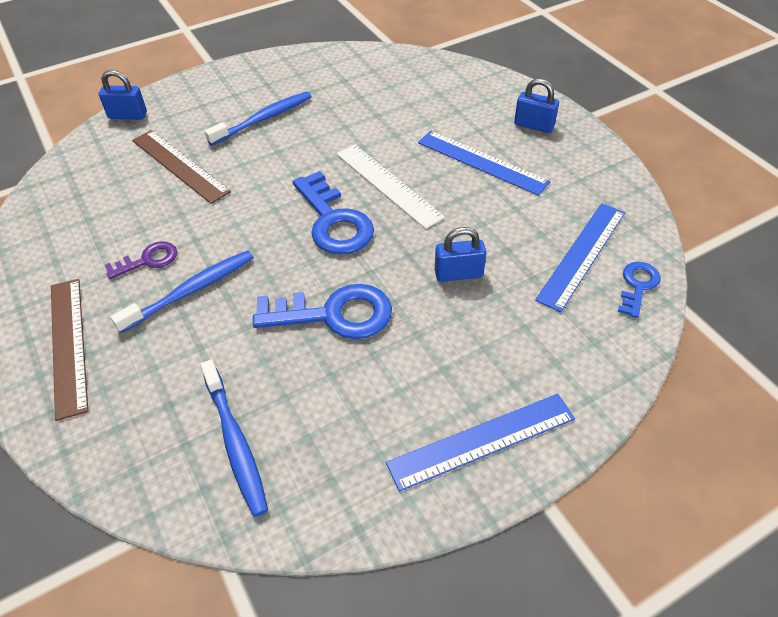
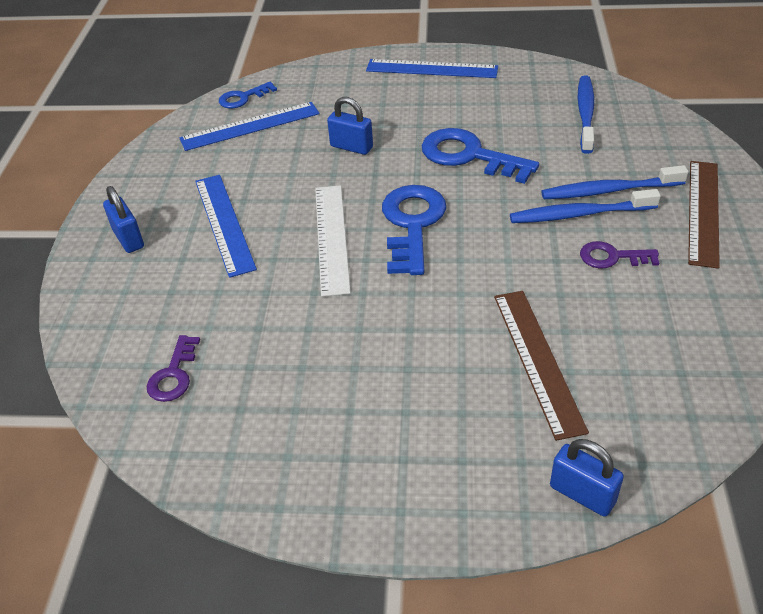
camera: 145 degrees left, 5 degrees down
(263, 119) = (393, 387): blue toothbrush -> blue toothbrush (609, 190)
(398, 78) = (173, 375): none -> purple key

